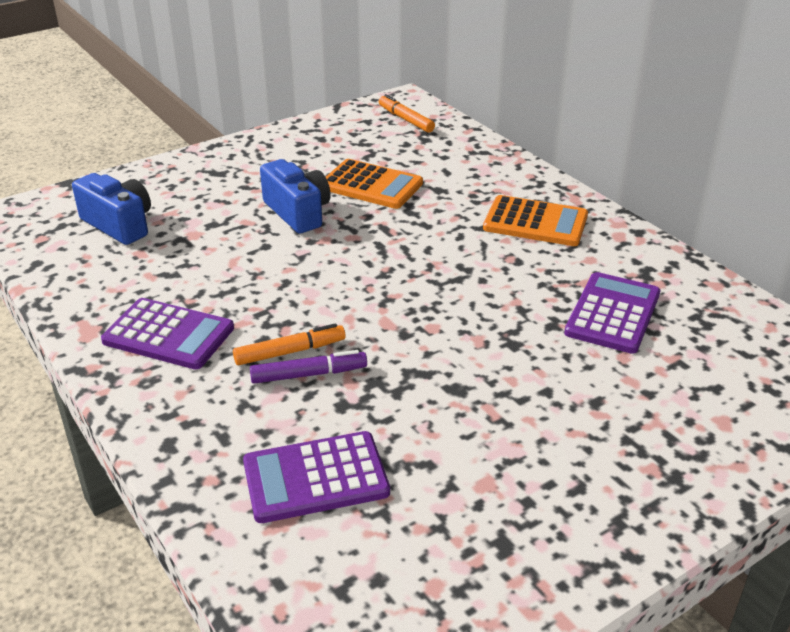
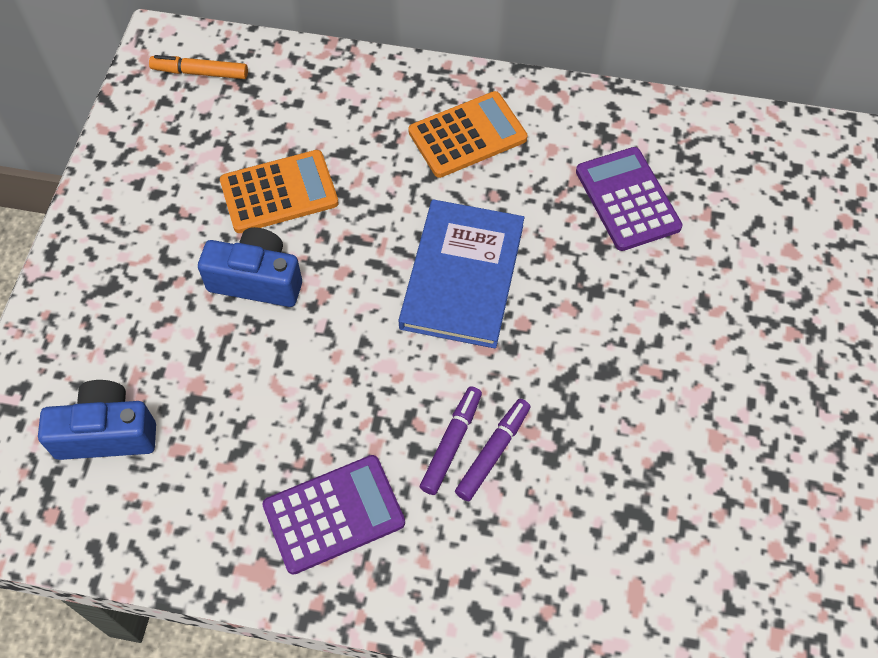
camera: 45 degrees left, 25 degrees up
(290, 352) = (451, 443): orange marker -> purple marker
(315, 478) = (612, 540): purple calculator -> none
(426, 281) = (462, 276): none -> blue book

